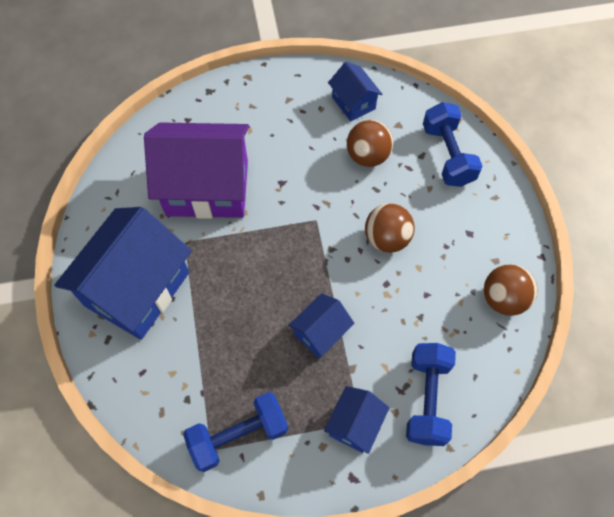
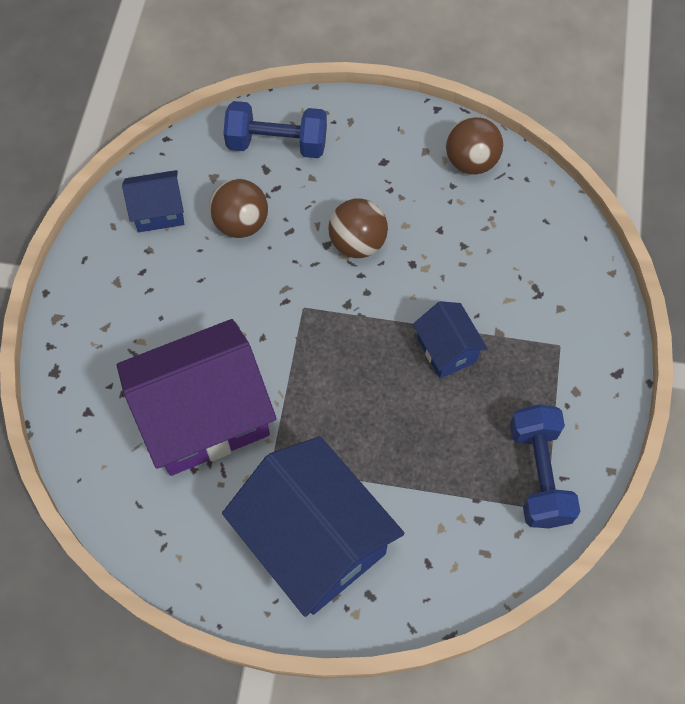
camera: 70 degrees left, 0 degrees up
(207, 188) = (204, 417): purple house -> purple house turned 45 degrees clockwise
(355, 424) = (561, 351): blue house -> none
(427, 399) = (555, 273): blue dumbbell -> none

